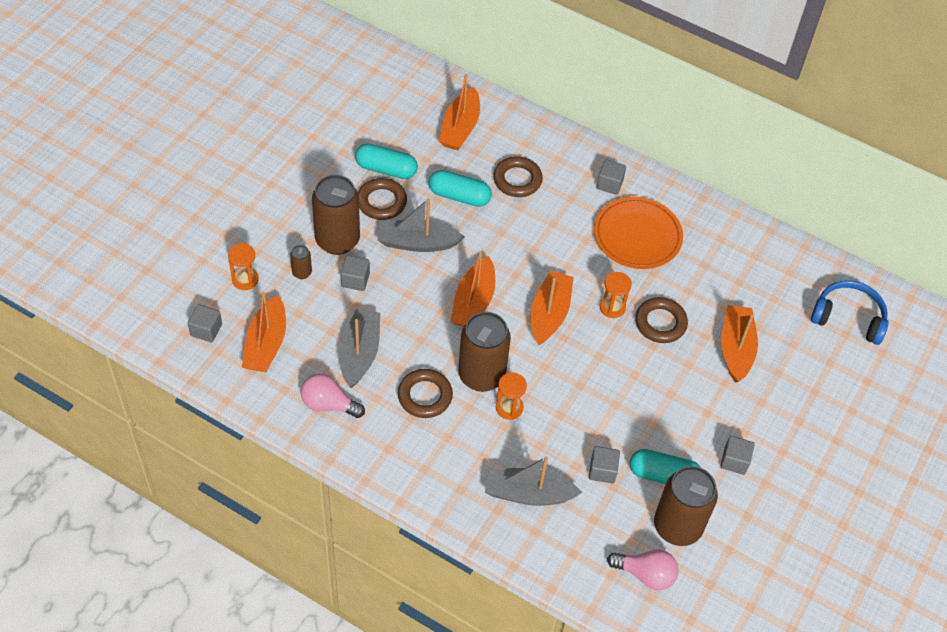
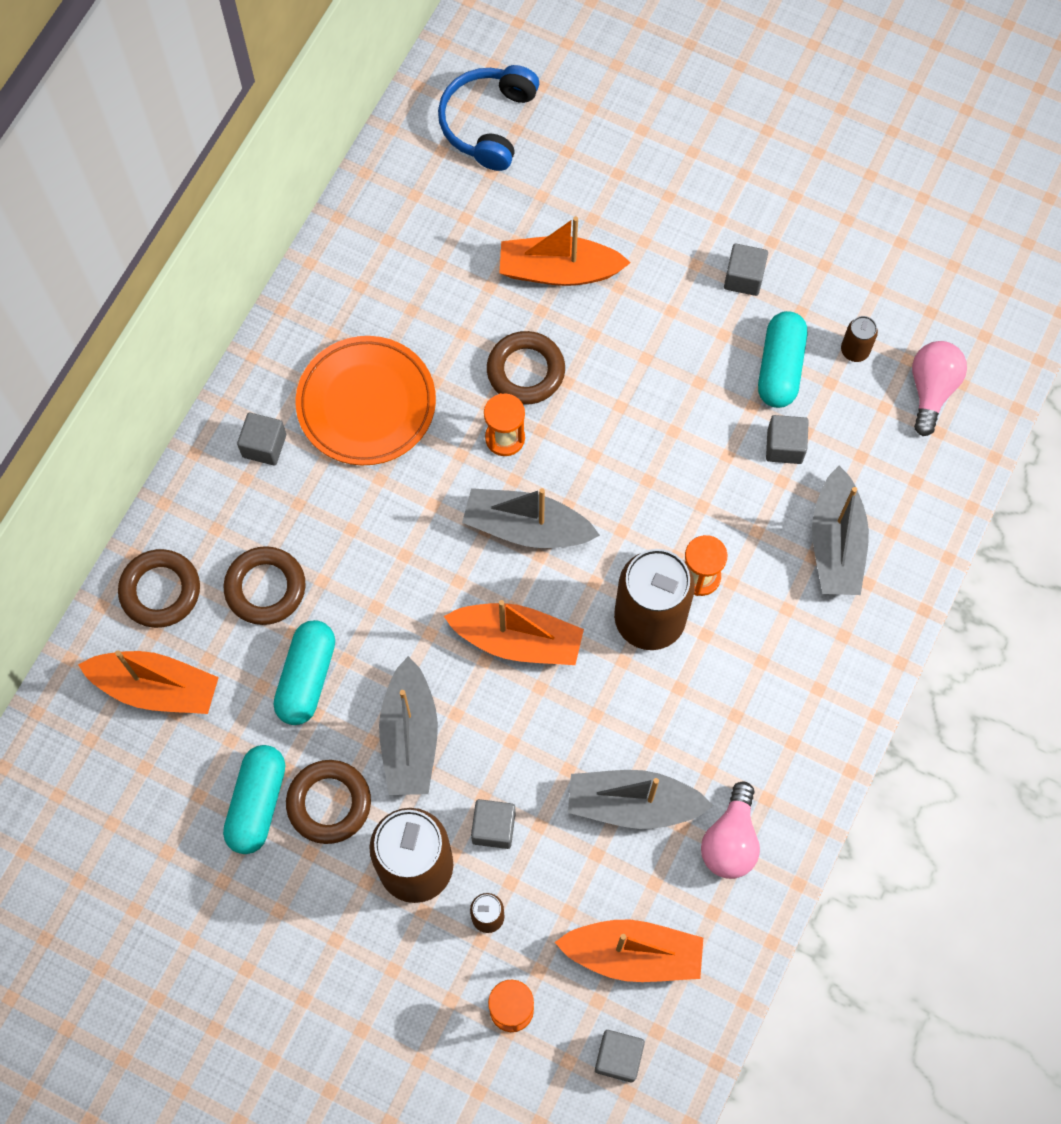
camera: 90 degrees left, 15 degrees up
(425, 396) = (696, 699): brown ring -> brown ring (160, 591)
(549, 314) = (527, 527): orange boat -> grey boat
(677, 526) = (854, 350): brown can -> brown can, size x0.43

